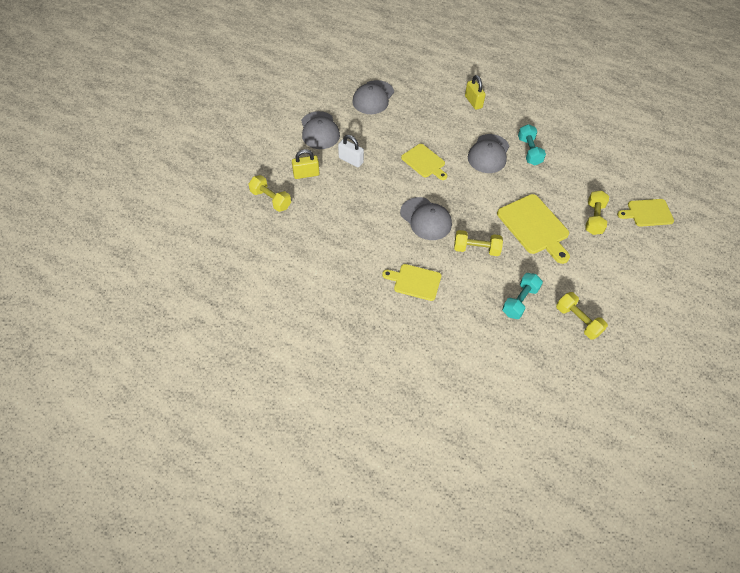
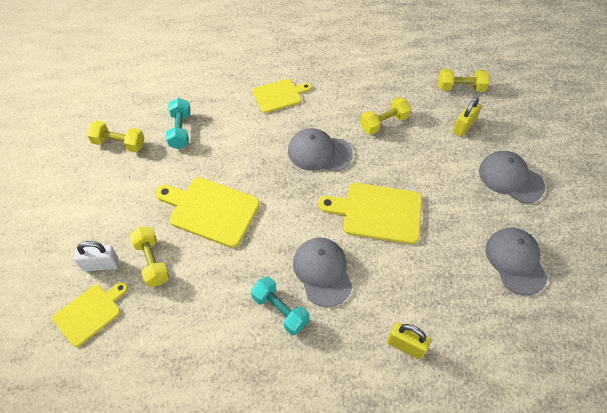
camera: 140 degrees right, 0 degrees up
(351, 160) = (445, 166): white padlock -> white padlock (100, 265)
(424, 162) = (377, 213): yellow cutting board -> yellow cutting board, size x1.55
(476, 249) = (251, 152): yellow dumbbell -> yellow dumbbell (384, 123)

